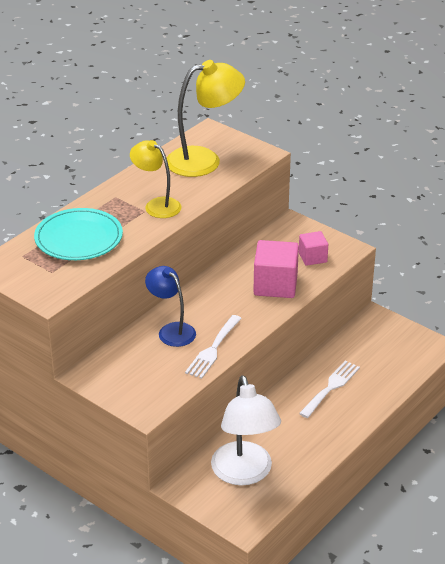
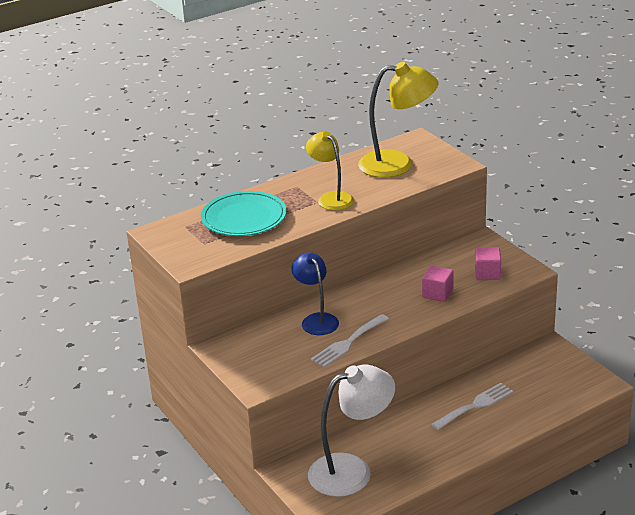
camera: 20 degrees right, 5 degrees down
(244, 474) = (352, 470): white lamp -> white lamp turned 120 degrees counterclockwise
(275, 285) = (437, 294): pink cube -> pink cube, size x0.59

